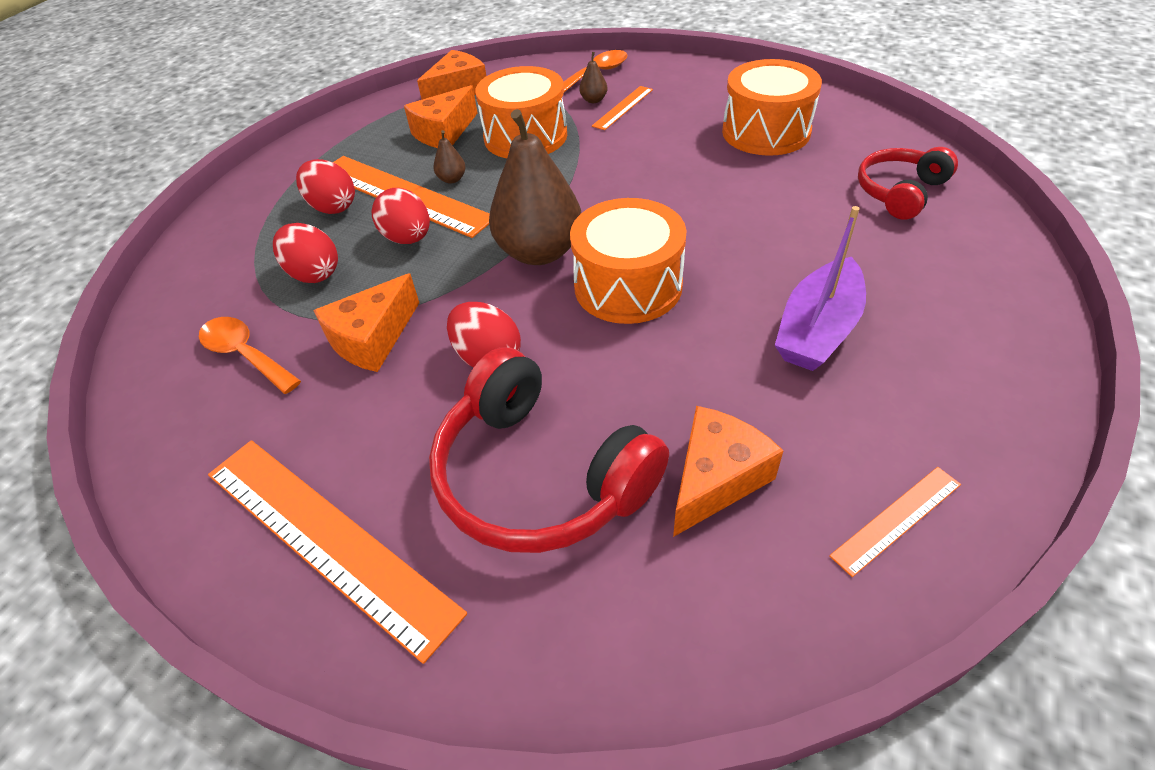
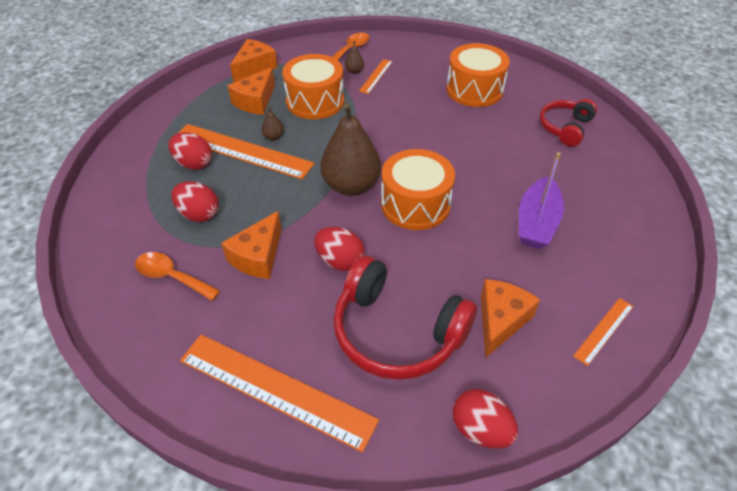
camera: 15 degrees left, 0 degrees up
(408, 238) = (257, 183): red egg -> red egg (480, 429)

